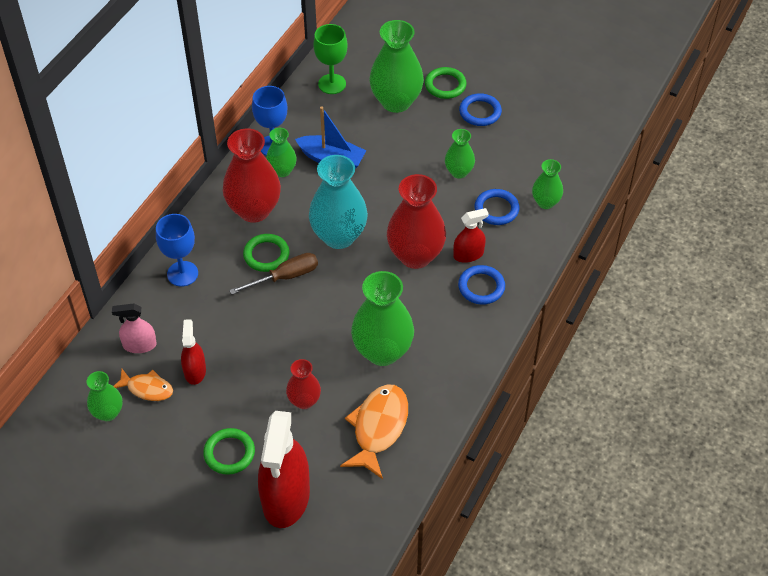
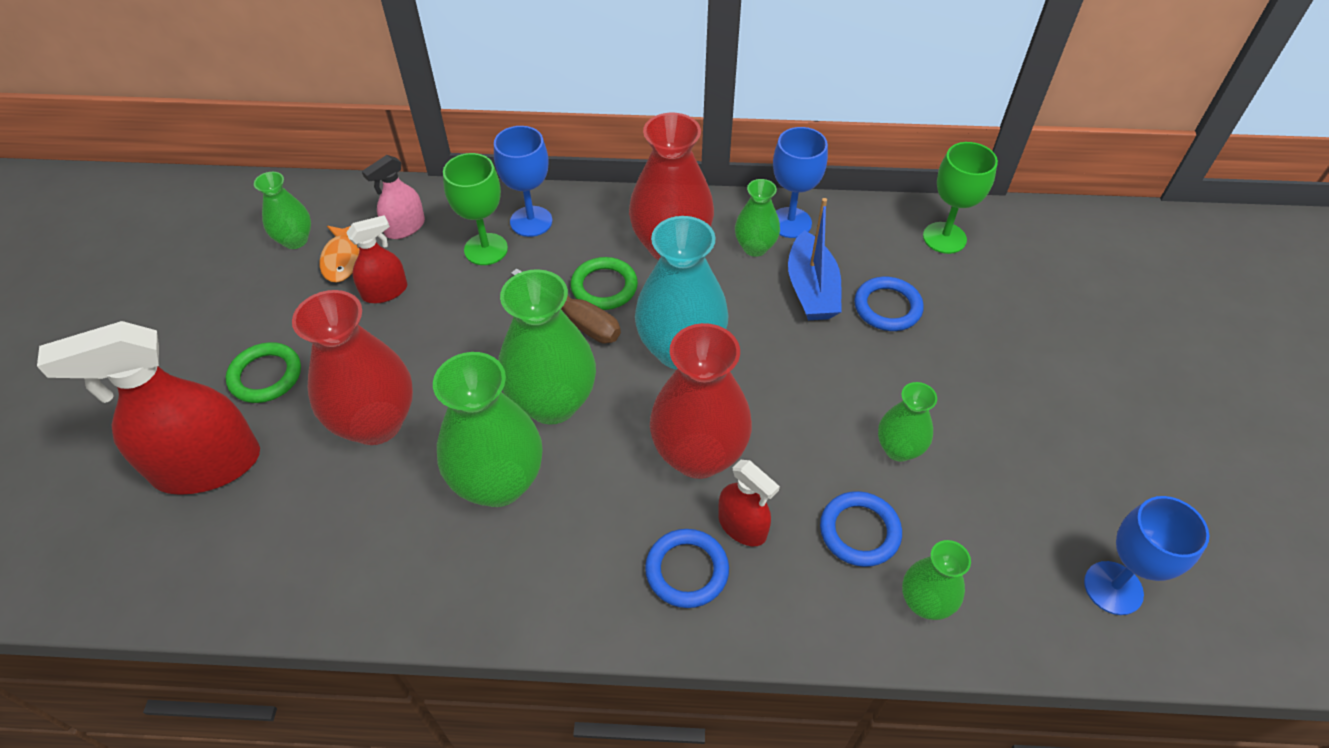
camera: 65 degrees right, 0 degrees up
(139, 345) = (405, 227): pink spray bottle -> pink spray bottle turned 105 degrees counterclockwise
(192, 305) = (486, 249): none -> green goblet
(304, 401) = (376, 423): red vase -> red vase, size x1.84
(378, 428) = (356, 532): orange fish -> none
(396, 102) = (972, 319): green vase -> green vase (552, 403)
(445, 85) = (1056, 365): green ring -> none
(480, 112) = (1041, 431): blue ring -> blue ring (887, 307)
(573, 132) = (1113, 588): none -> blue goblet

